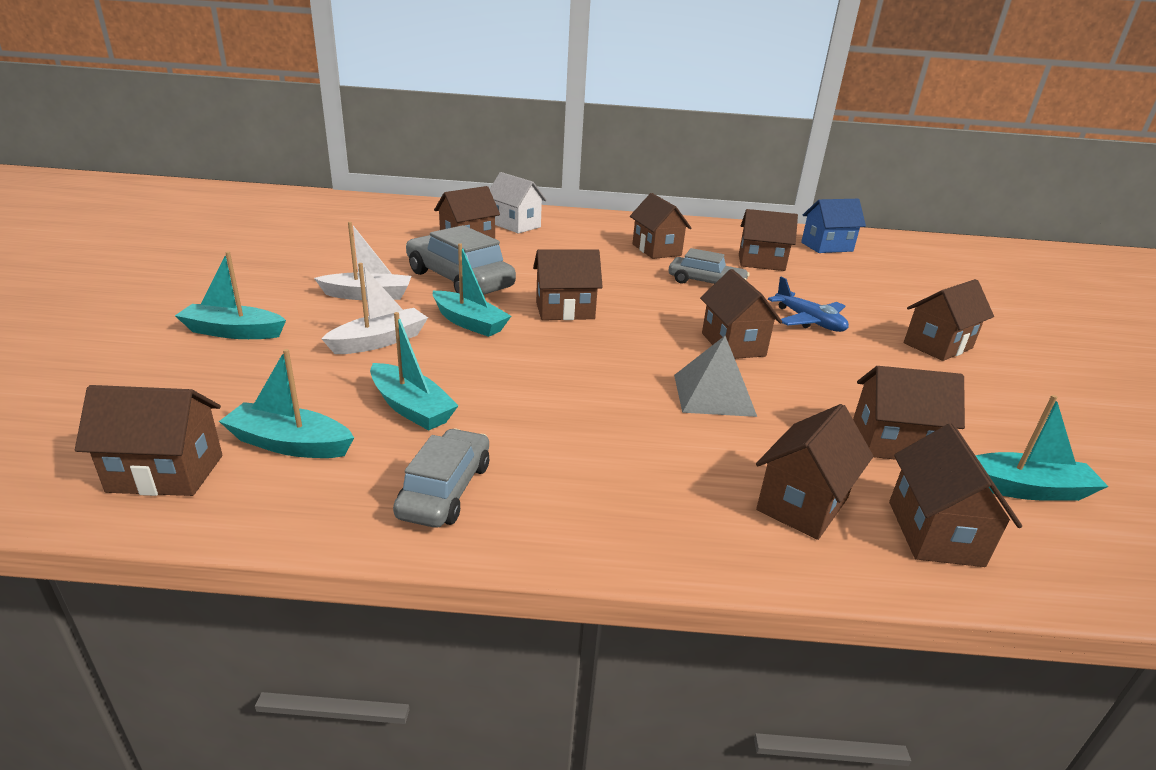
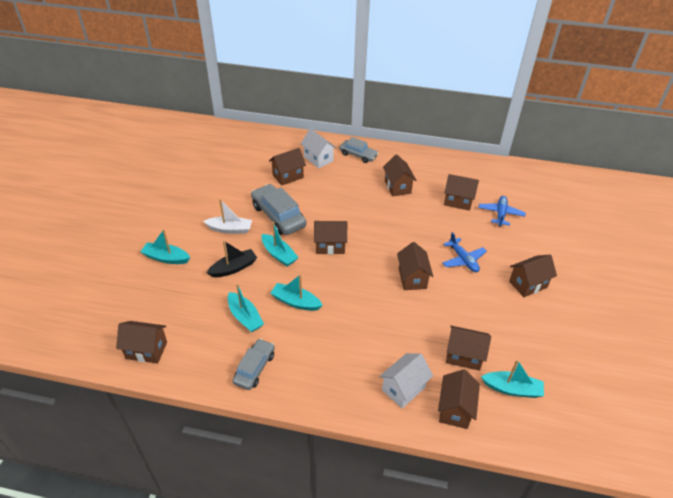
camera: 10 degrees right, 15 degrees up
(290, 444) = (193, 336): turquoise boat -> turquoise boat (296, 302)
(379, 341) = (234, 268): white boat -> black boat
(706, 283) = (417, 222): grey car -> grey car (358, 155)
(714, 394) = (388, 316): grey pyramid -> none
(802, 504) = (403, 388): brown house -> white house
(826, 247) = (508, 184): blue house -> none
(836, 274) = (500, 214): none -> blue plane

